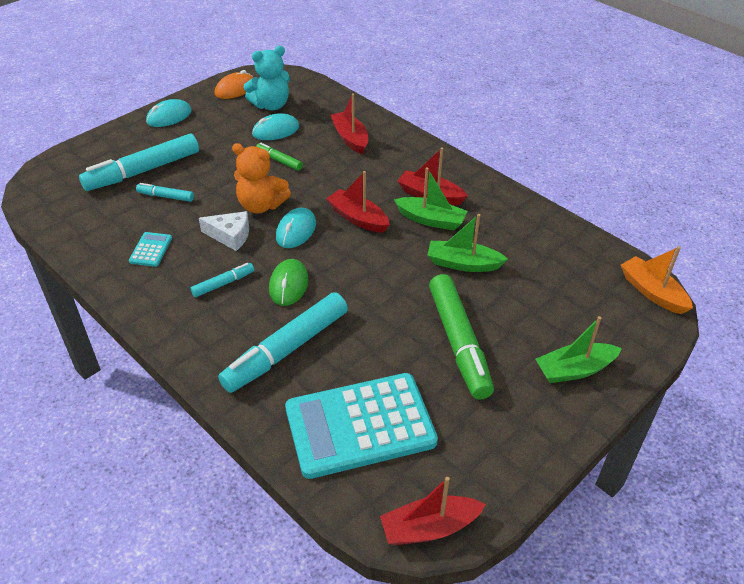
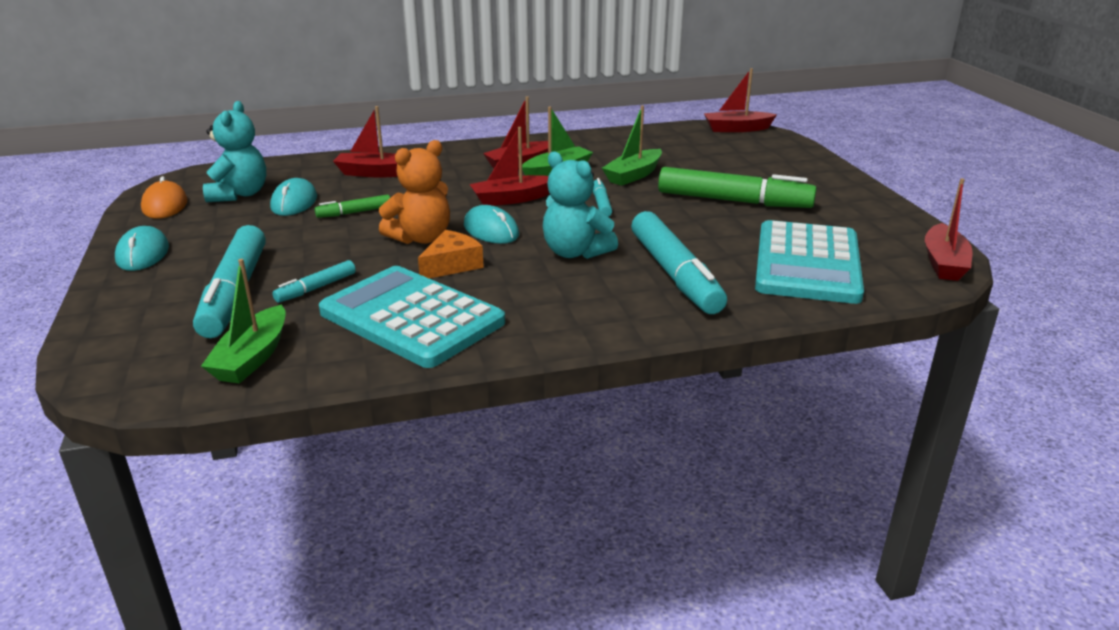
camera: 60 degrees left, 15 degrees down
(151, 250) = (412, 317): turquoise calculator -> turquoise calculator, size x2.47
(223, 284) = (532, 286): turquoise marker -> turquoise marker (601, 203)
(230, 236) = (452, 265): white cheese -> orange cheese
(288, 285) = (575, 252): green mouse -> turquoise teddy bear
(574, 370) = (800, 172): green boat -> green boat (252, 357)
(652, 292) = (737, 129): orange boat -> red boat

